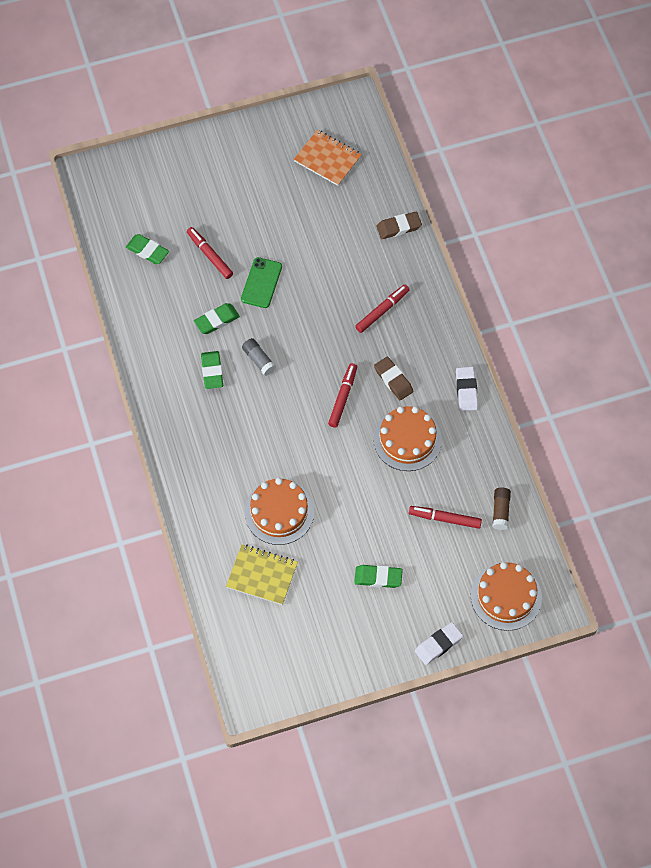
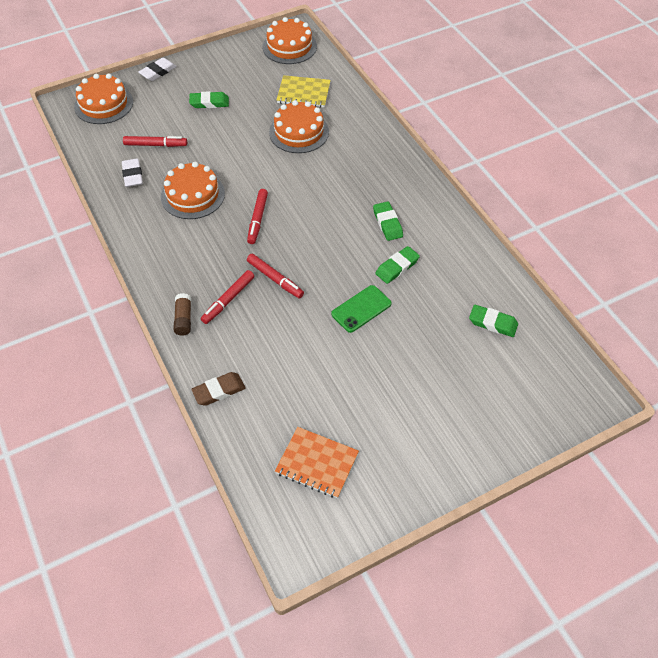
camera: 170 degrees right, 10 degrees down
(210, 255) = (424, 328): red marker -> red marker (275, 279)
(259, 360) = (345, 239): grey glue stick -> none
(261, 283) = (361, 309): green phone -> green phone turned 45 degrees clockwise
(264, 666) = (289, 46): none -> orange cake
(393, 380) = (210, 240): brown eraser -> none
(466, 390) = (137, 241): white eraser -> white eraser (133, 175)
(500, 511) = (106, 156): brown glue stick -> brown glue stick (183, 319)

